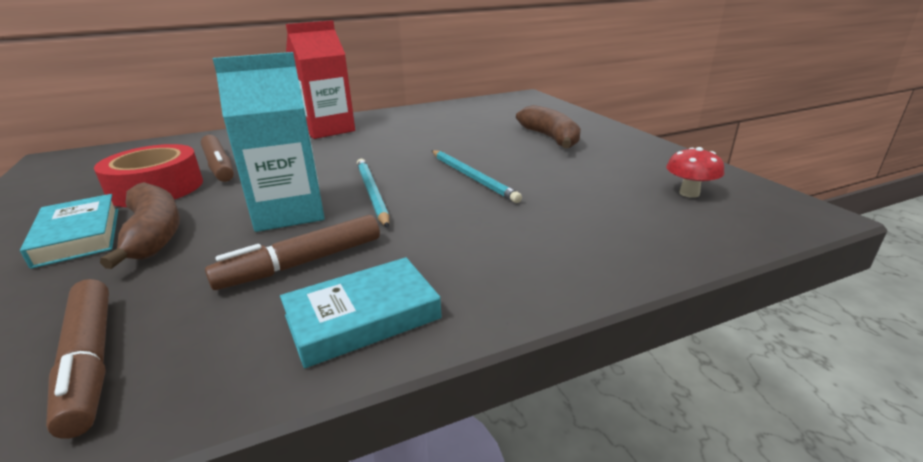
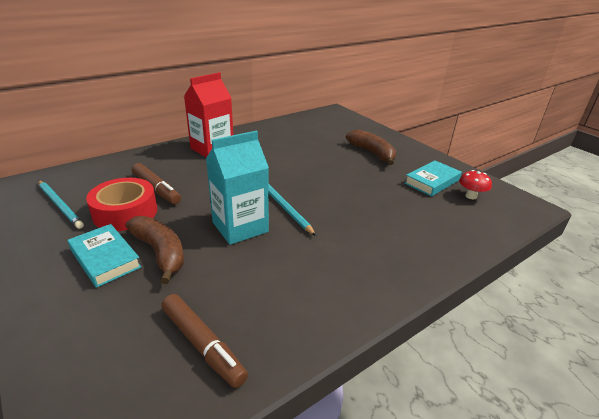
camera: 15 degrees left, 5 degrees up
(302, 263) = (278, 266): brown marker -> none
(362, 317) = (338, 298): turquoise book -> turquoise book (432, 181)
(472, 177) = (341, 190): turquoise pencil -> turquoise pencil (60, 205)

